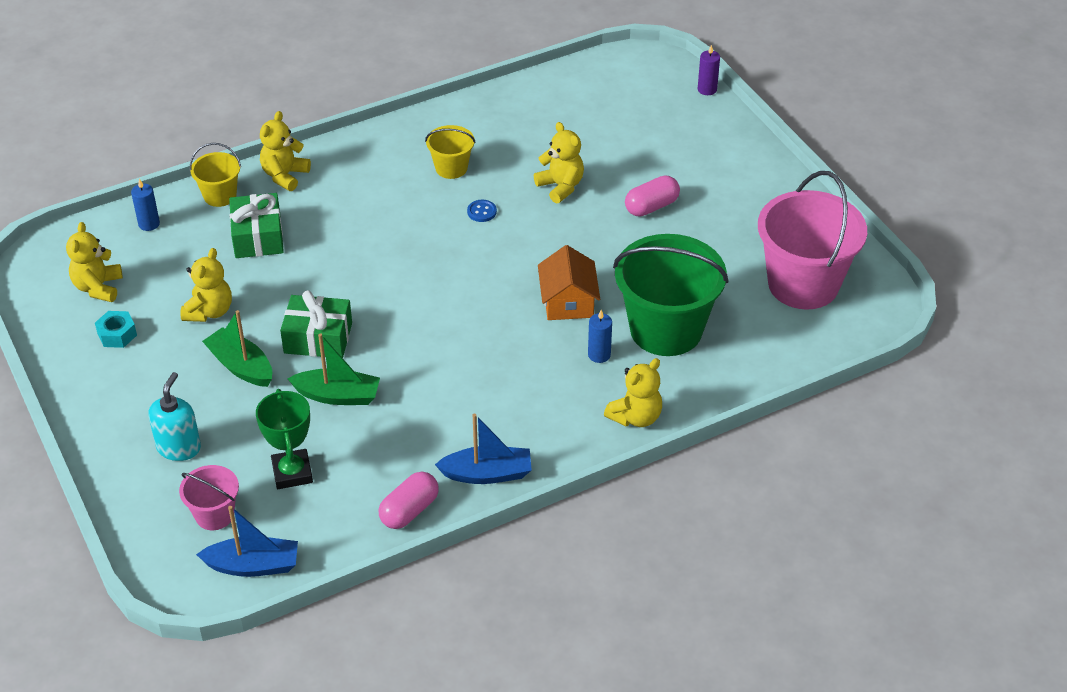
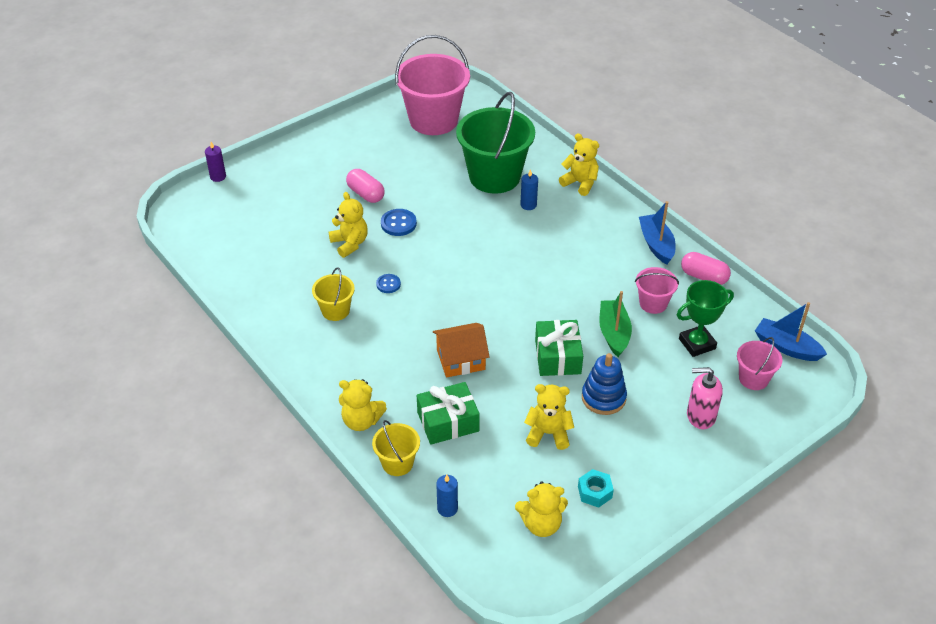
camera: 100 degrees left, 0 degrees up
(179, 447) = (700, 416): turquoise soap dispenser -> pink soap dispenser
(241, 366) = (603, 398): green boat -> blue stacking toy
(253, 565) = (786, 347): blue boat -> blue boat turned 45 degrees counterclockwise
(376, 445) = (653, 303): none -> pink bucket
(560, 186) = (350, 243): yellow teddy bear -> yellow teddy bear turned 105 degrees clockwise
(568, 302) = (479, 225): orange house -> orange house (460, 359)
(588, 230) = (398, 223): none -> blue button

